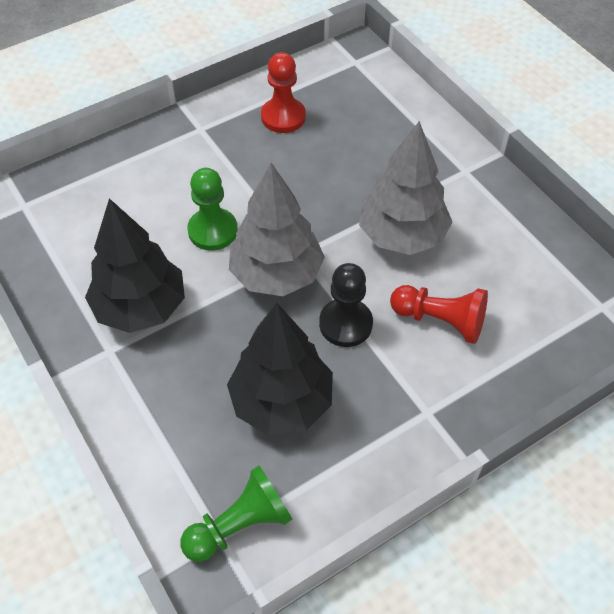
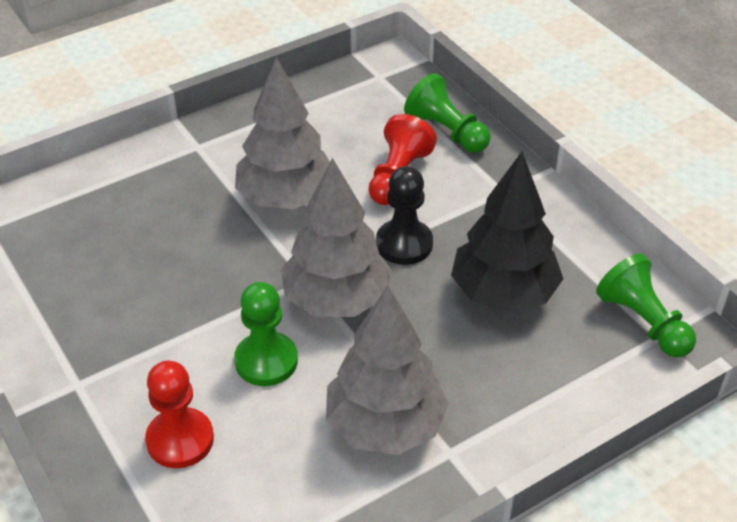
camera: 90 degrees left, 10 degrees down
(140, 307) = (385, 426): black tree -> grey tree
(283, 117) = (75, 297): red pawn -> red pawn (180, 440)
(517, 365) = (446, 131): none -> green pawn

